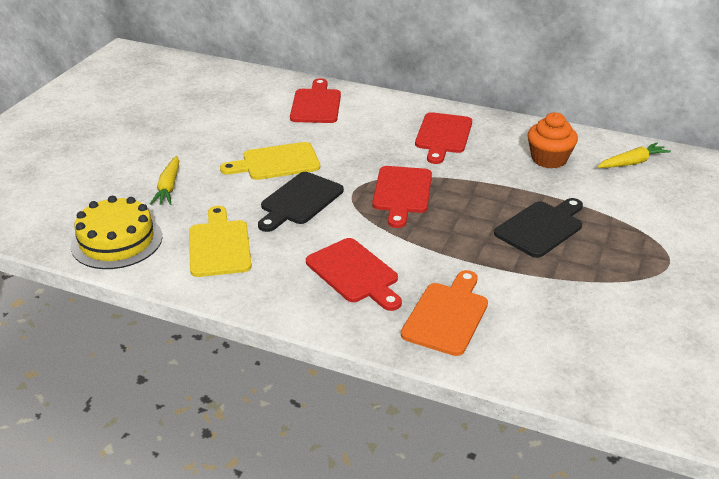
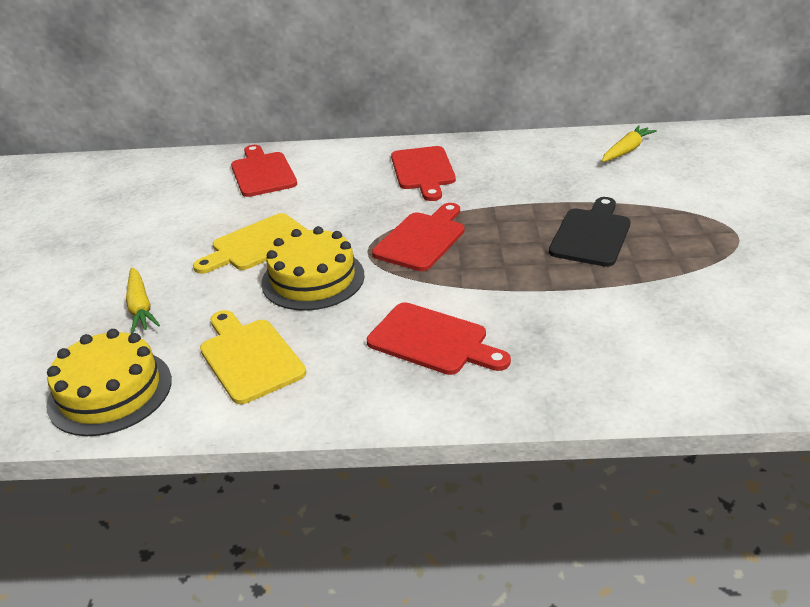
camera: 20 degrees left, 0 degrees up
(299, 201) = (313, 279): black cutting board -> yellow cake
(402, 193) = (422, 239): red cutting board -> red cutting board turned 135 degrees counterclockwise
(447, 315) = (567, 355): orange cutting board -> none
(549, 159) = (546, 167): orange cupcake -> none

